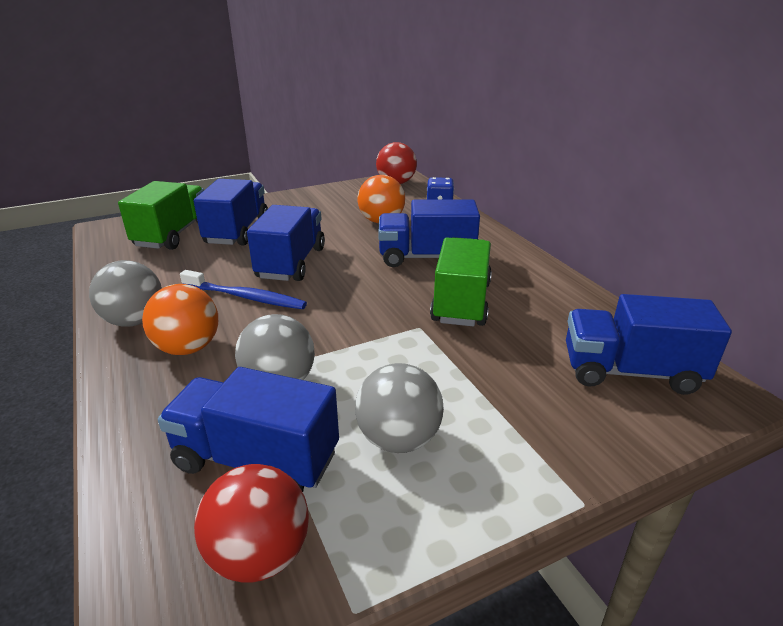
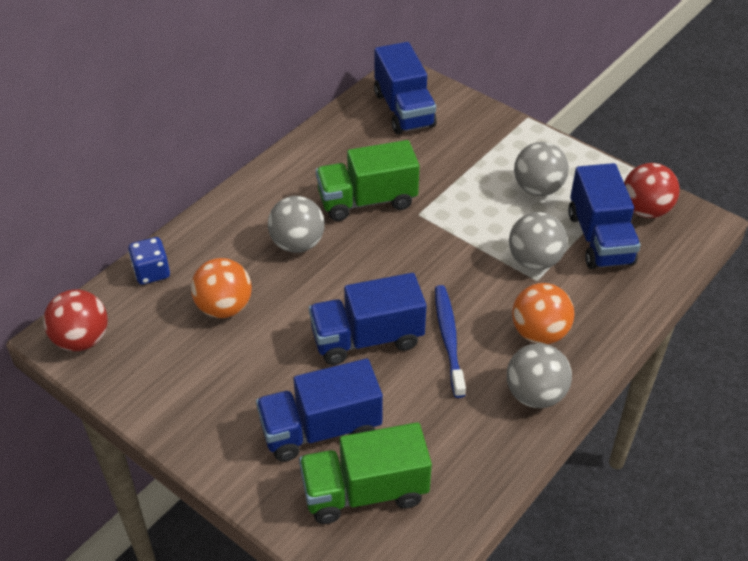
camera: 115 degrees left, 15 degrees up
(426, 257) = (297, 244): blue truck -> grey ball

